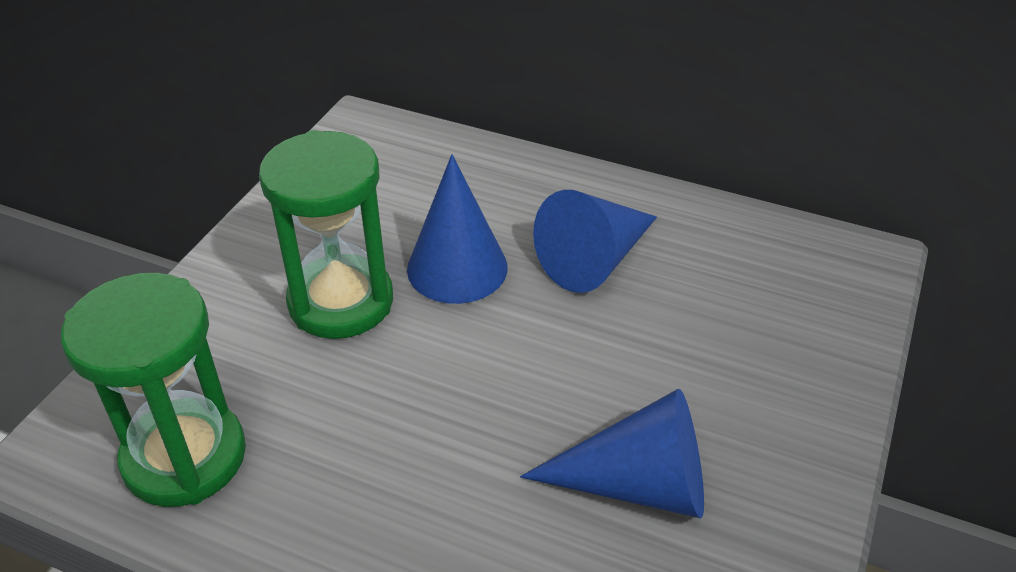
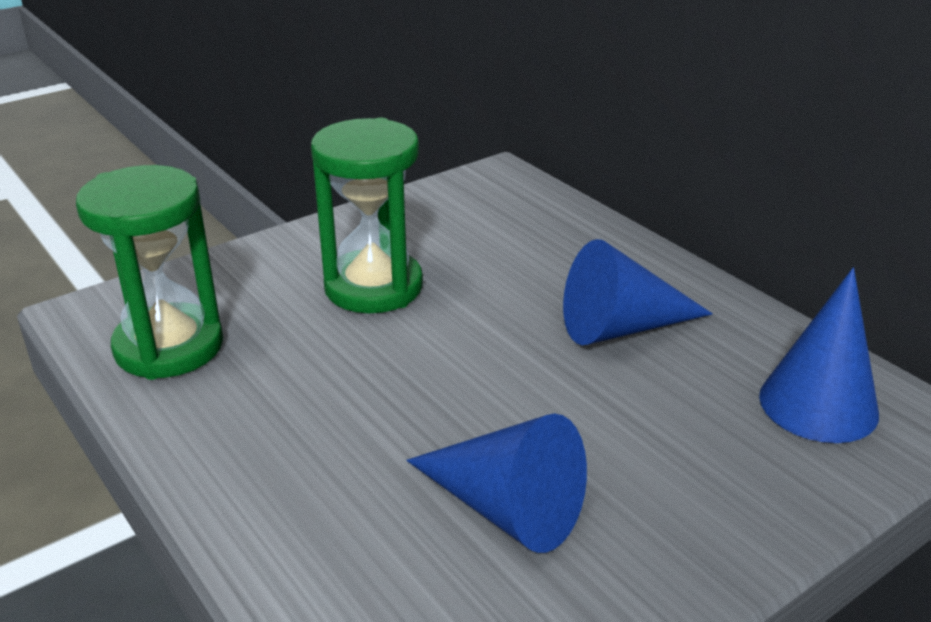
camera: 30 degrees right, 10 degrees down
(457, 268) = (490, 294): blue cone -> blue cone (818, 404)

